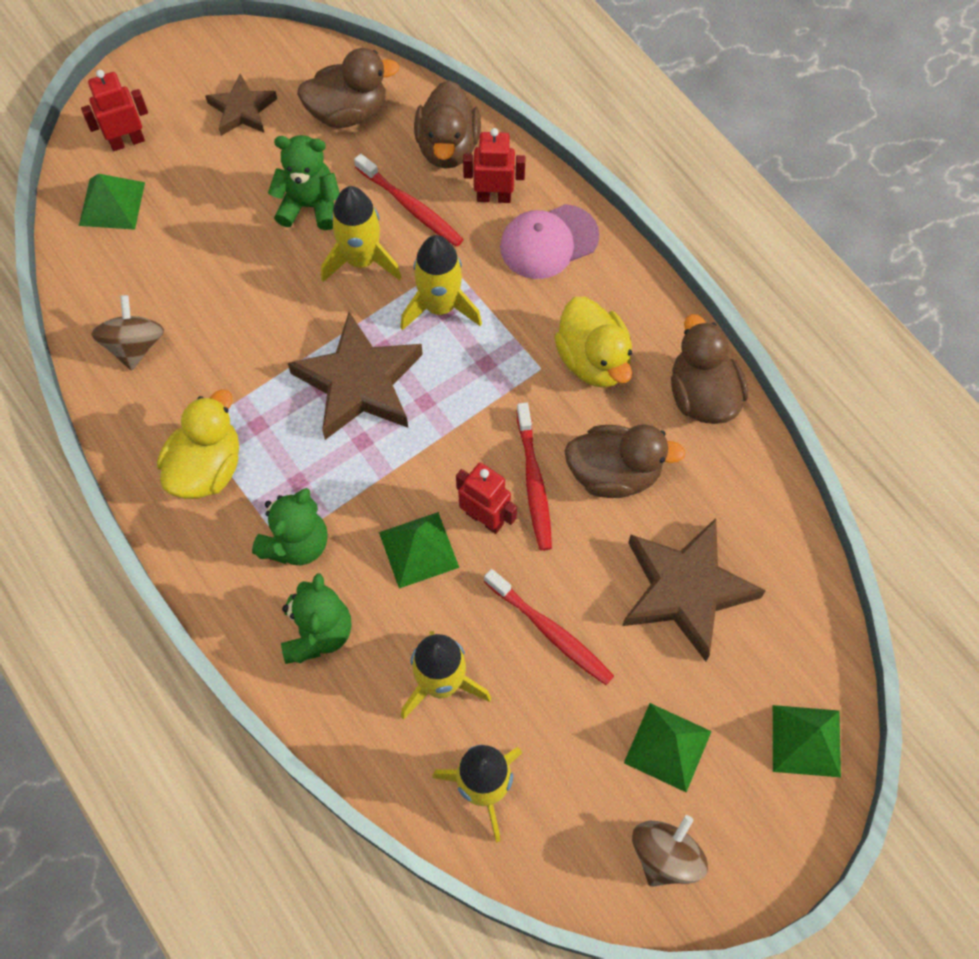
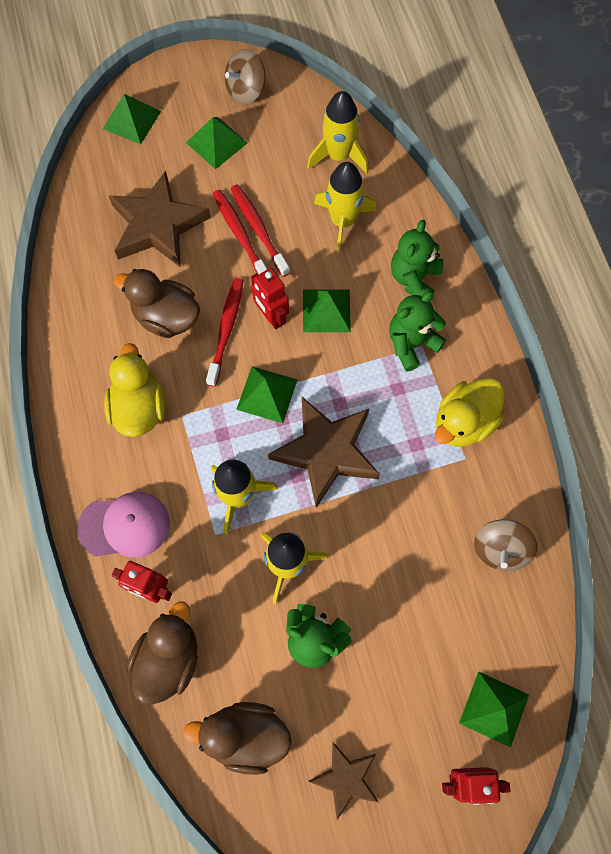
camera: 160 degrees left, 5 degrees up
(410, 207) = (226, 605): red toothbrush -> red toothbrush (240, 235)
(453, 423) = (267, 394): none -> green pyramid
(702, 395) = (73, 352): brown duck -> none

